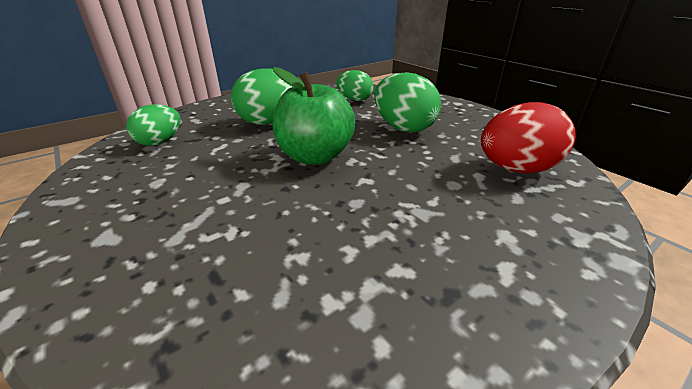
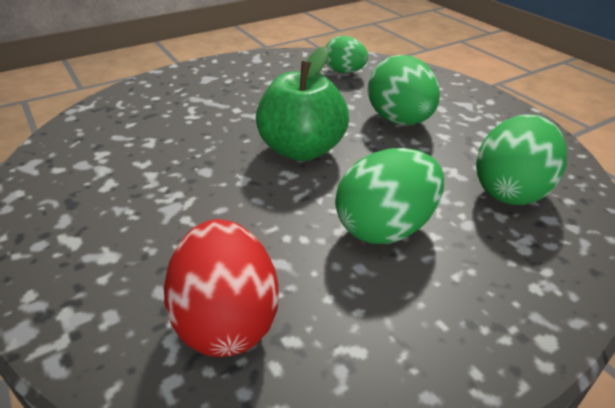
camera: 95 degrees right, 5 degrees up
(354, 99) = (510, 190): green egg -> green egg, size x1.54

